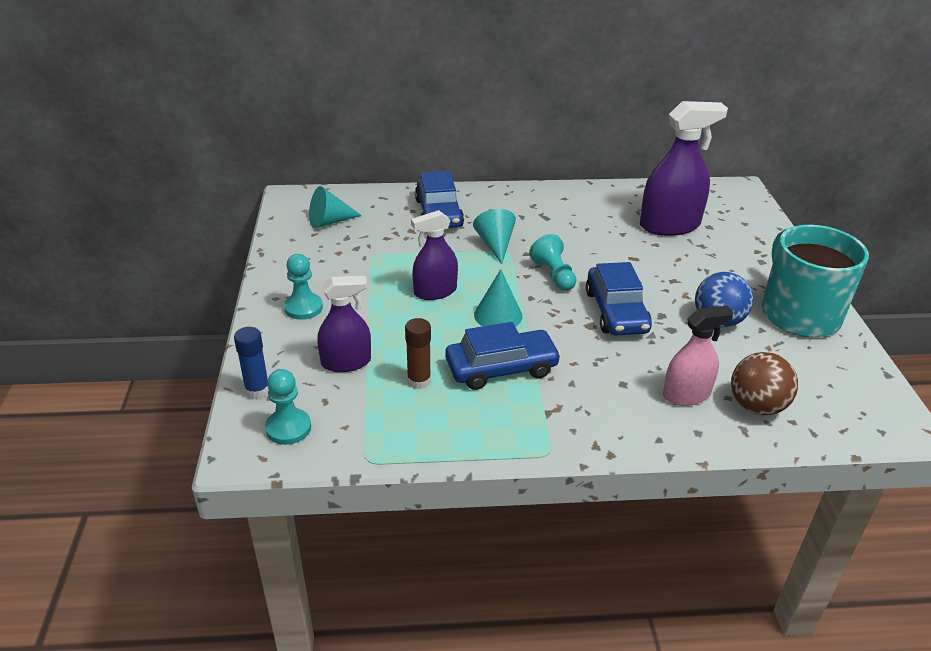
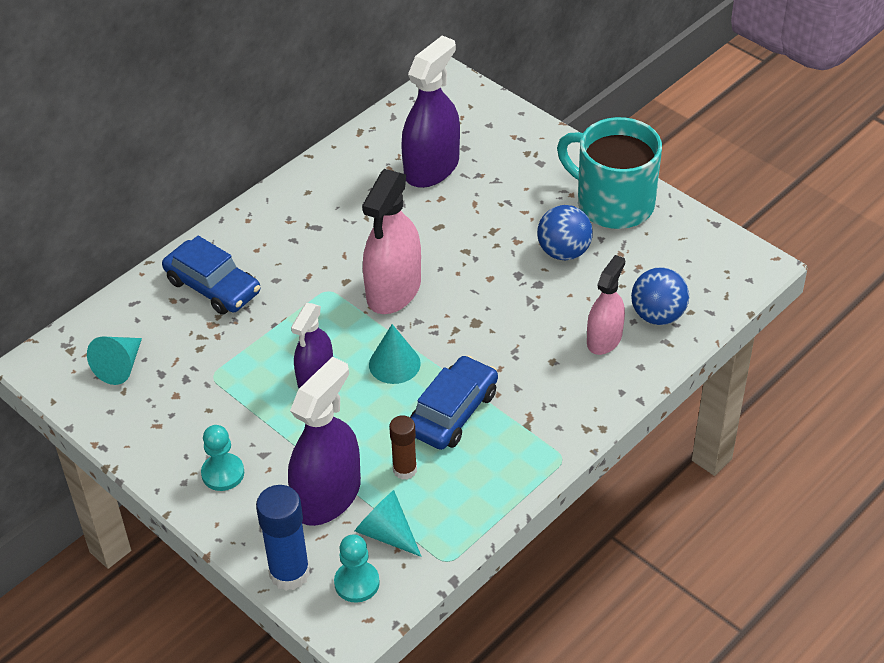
camera: 40 degrees left, 10 degrees up
(257, 390) = (289, 573): blue glue stick -> blue glue stick, size x1.60
(346, 362) = (327, 496): purple spray bottle -> purple spray bottle, size x1.60
(495, 244) = (307, 289): turquoise cone -> turquoise cone (386, 533)
(554, 275) = (394, 290): turquoise pawn -> pink spray bottle
(616, 311) = (481, 295): blue car -> none
(756, 406) = (658, 315): brown ball -> blue ball

